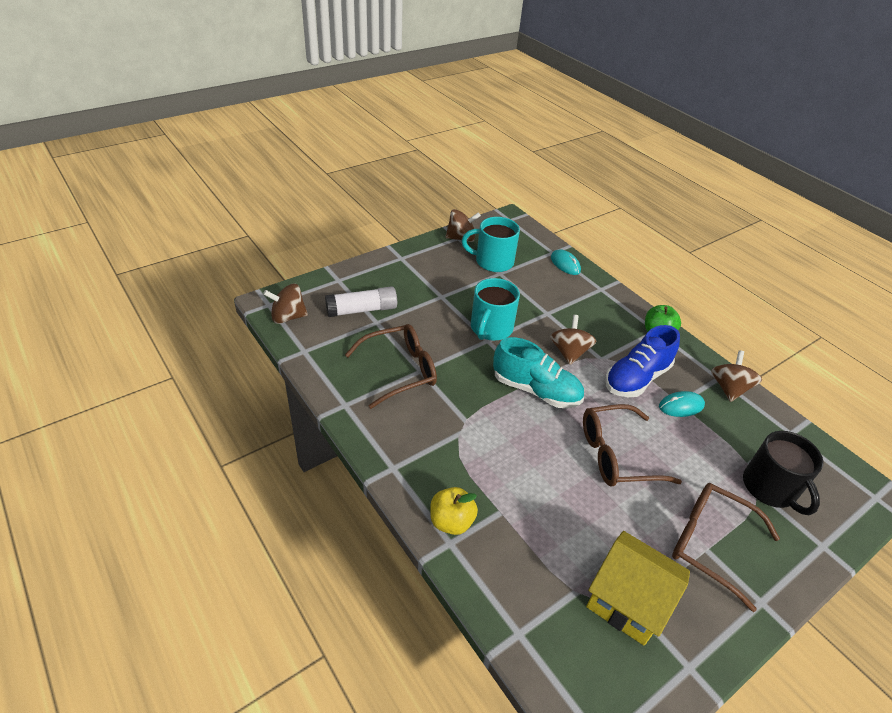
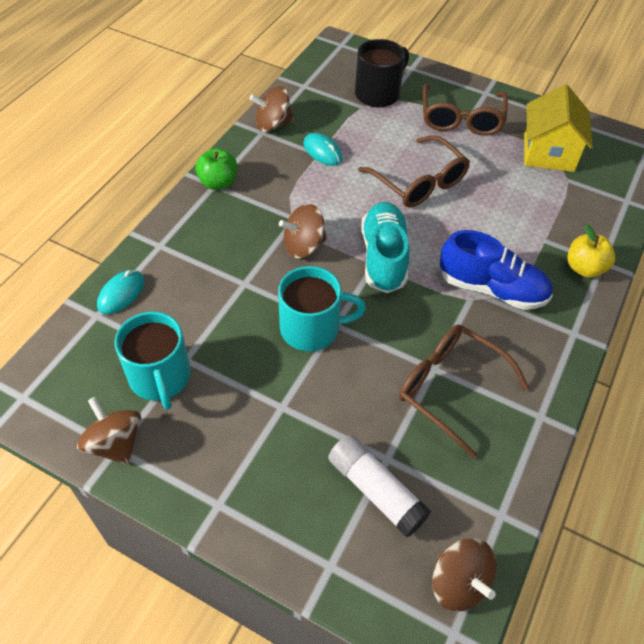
camera: 115 degrees left, 10 degrees up
(636, 378) = (306, 187): blue shoe -> blue shoe (492, 289)

